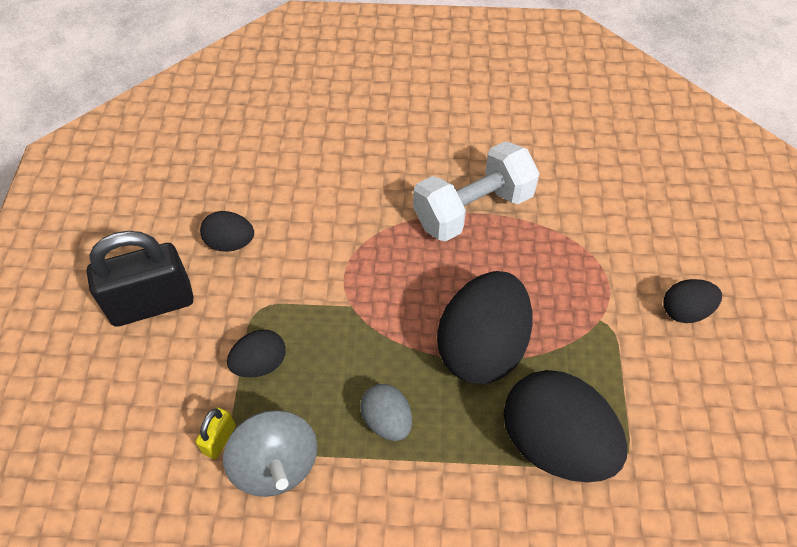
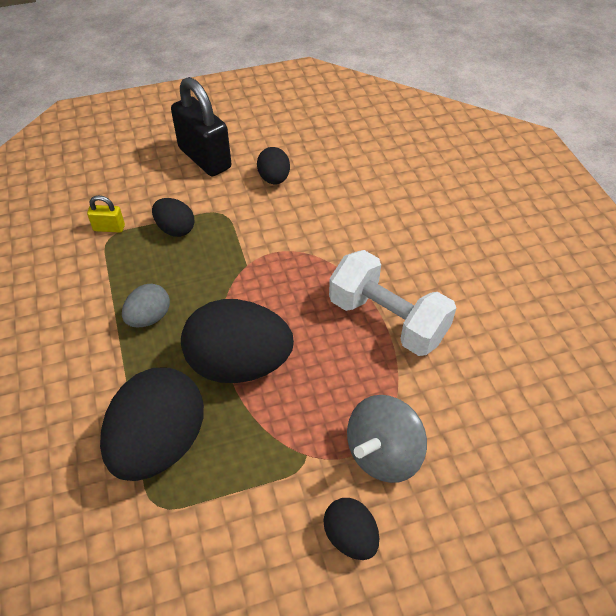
camera: 70 degrees right, 5 degrees down
(275, 465) = (96, 264): grey spinning top -> grey spinning top (383, 454)

